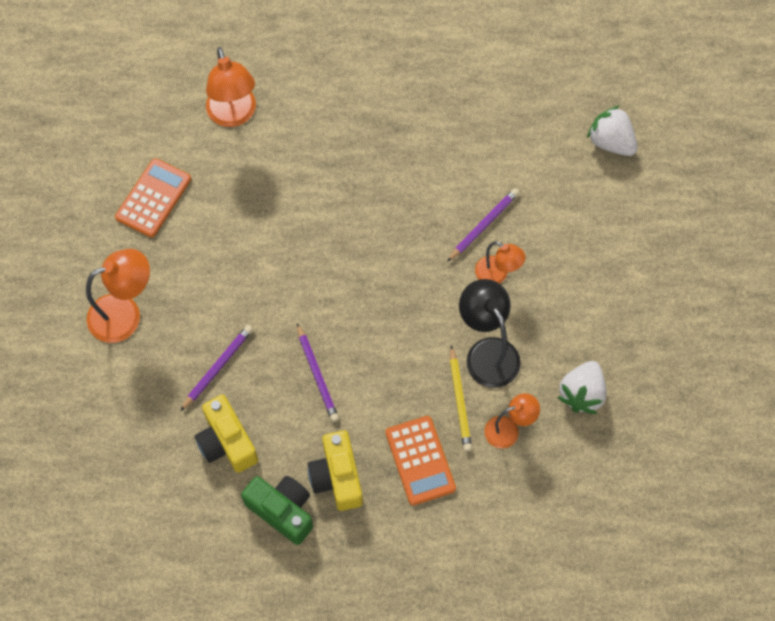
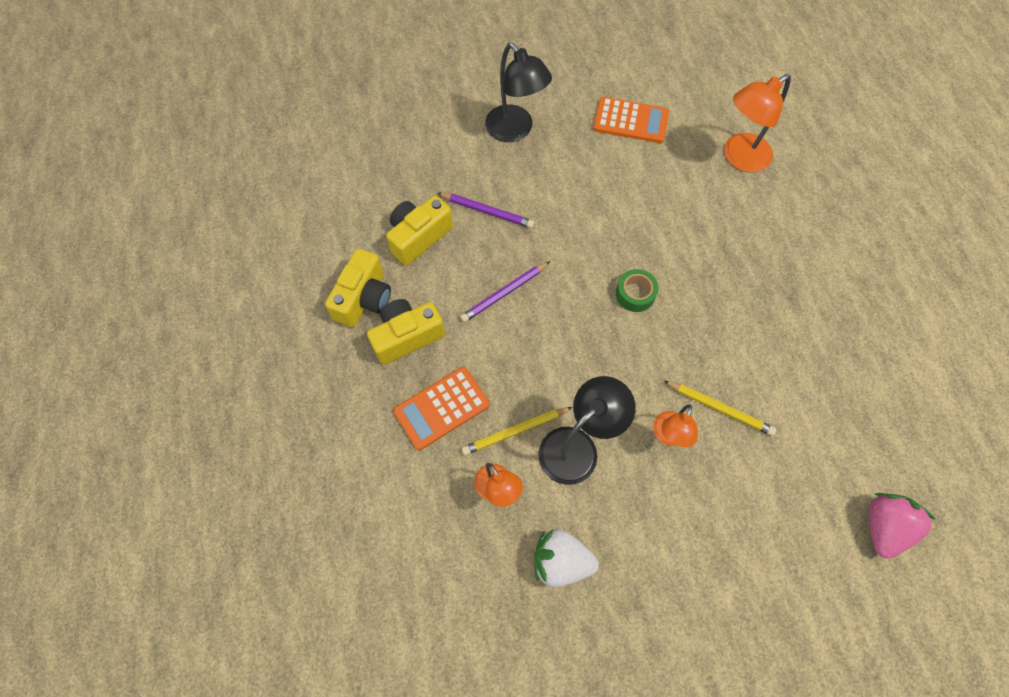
camera: 75 degrees right, 0 degrees up
(125, 314) = (515, 131): orange lamp -> black lamp
(282, 510) = (364, 298): green camera -> yellow camera
(353, 258) = (635, 294): none -> green tape
(483, 225) = (720, 408): purple pencil -> yellow pencil
(611, 142) = (883, 526): white strawberry -> pink strawberry

